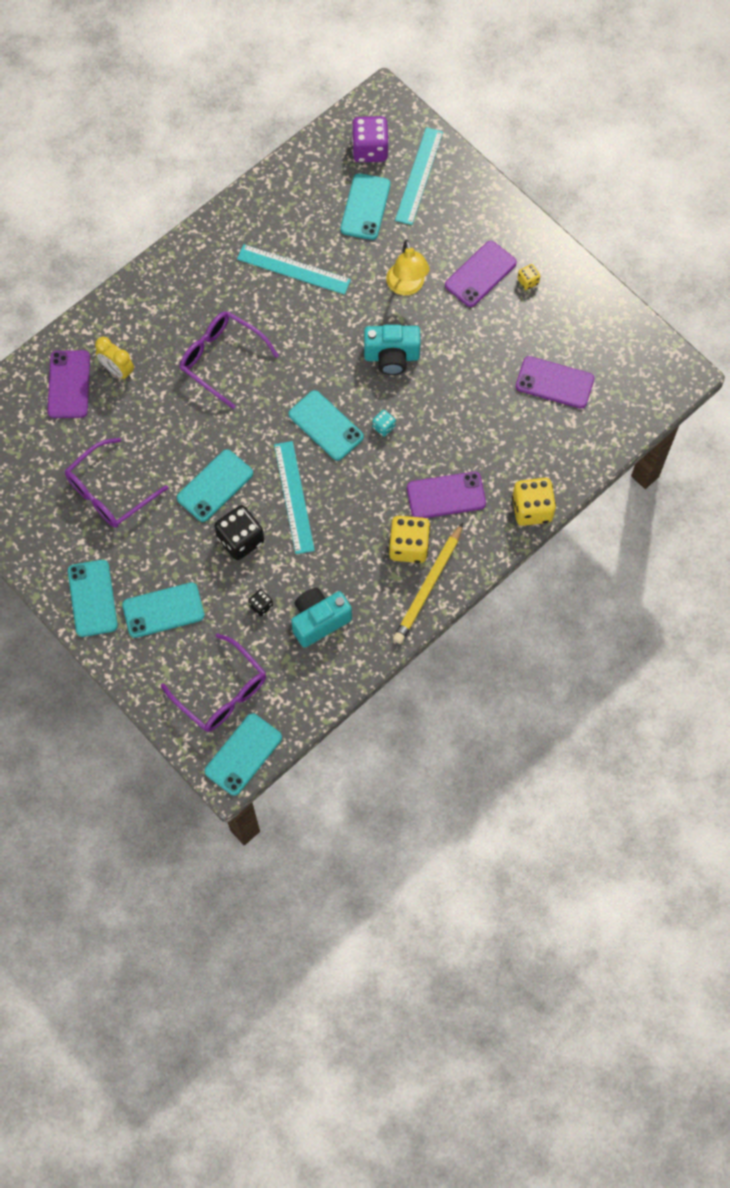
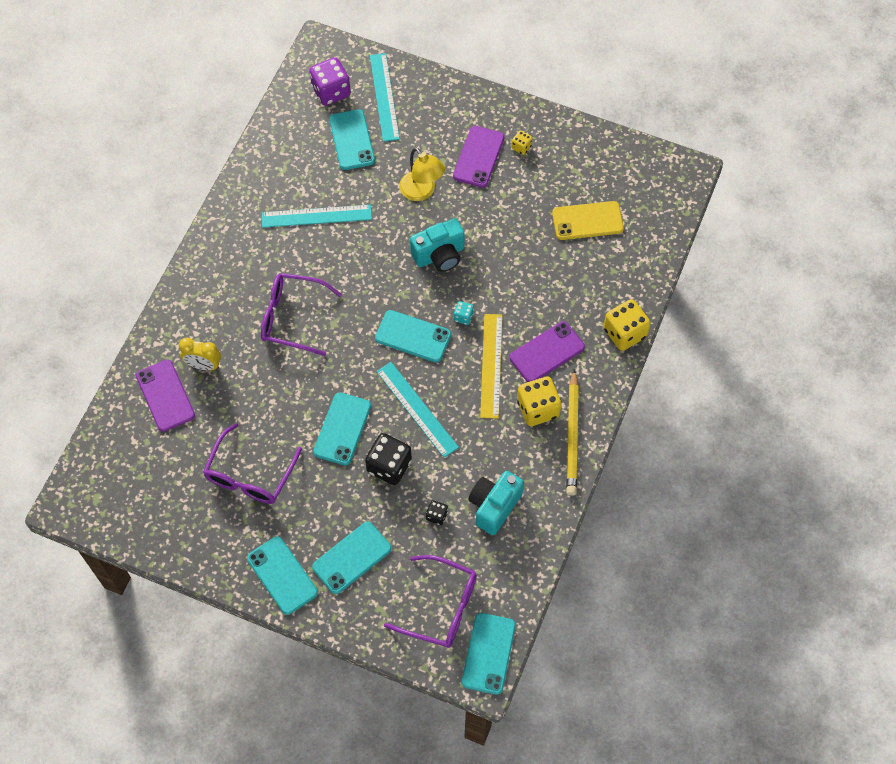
camera: 25 degrees left, 5 degrees down
(386, 485) = (491, 365): none -> yellow ruler
(554, 382) = (587, 221): purple phone -> yellow phone

